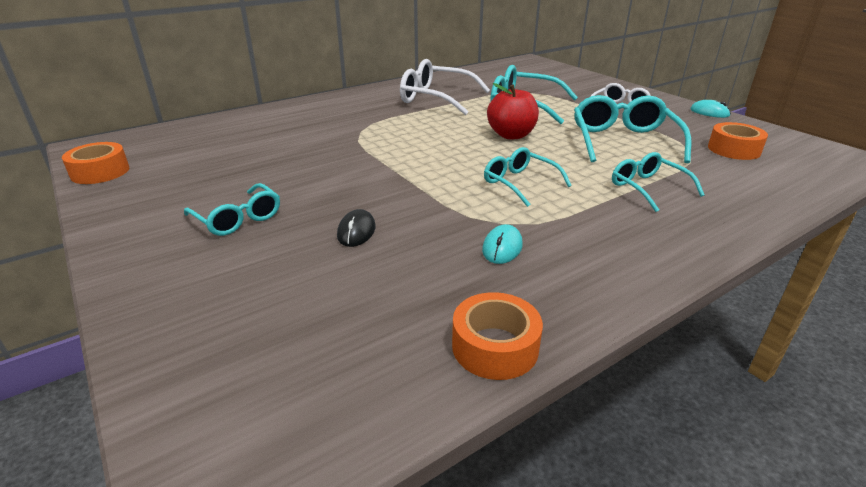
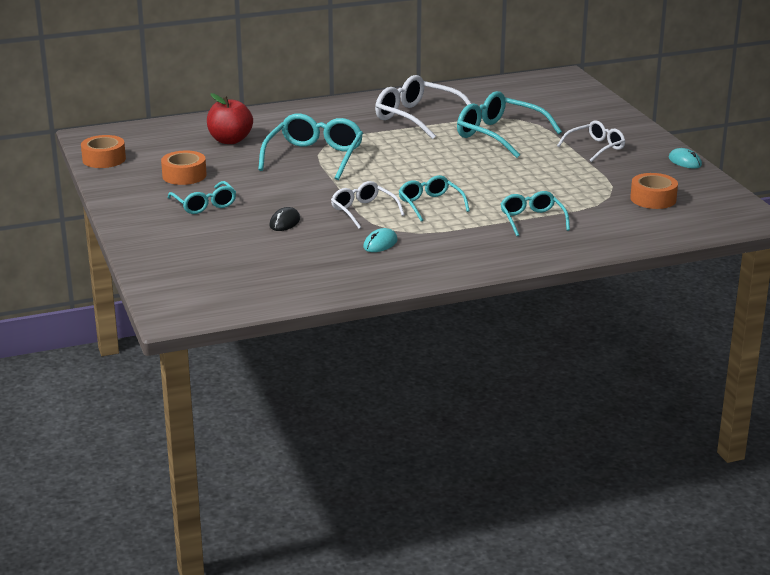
camera: 15 degrees right, 5 degrees down
(449, 202) = (364, 211): none -> white glasses
(495, 347) = (337, 288): orange tape -> orange tape (184, 175)
(511, 135) = (459, 164): red apple -> red apple (230, 140)
(623, 142) = (558, 181): turquoise glasses -> turquoise glasses (314, 157)

